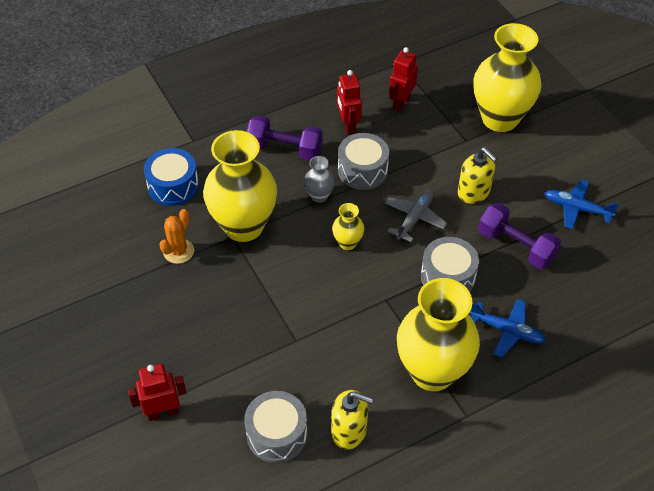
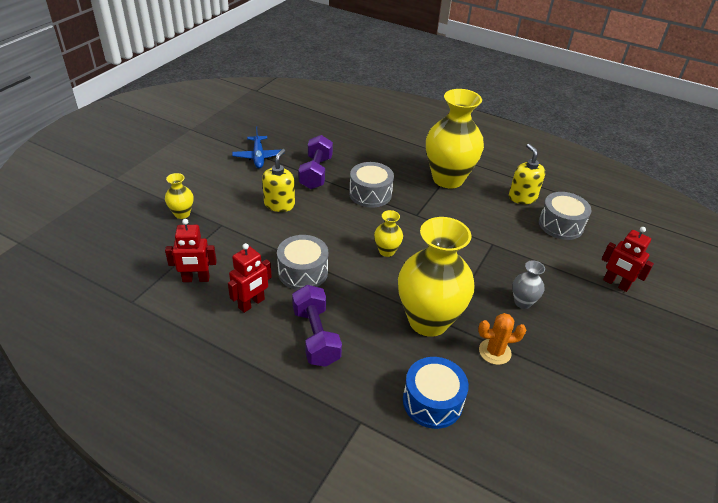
camera: 125 degrees left, 10 degrees down
(319, 196) = (354, 287): grey vase -> grey vase (522, 302)
(415, 218) = (331, 225): grey plane -> none
(500, 119) = (182, 214): yellow vase -> yellow vase, size x0.44
(507, 331) = (388, 160): blue plane -> none

